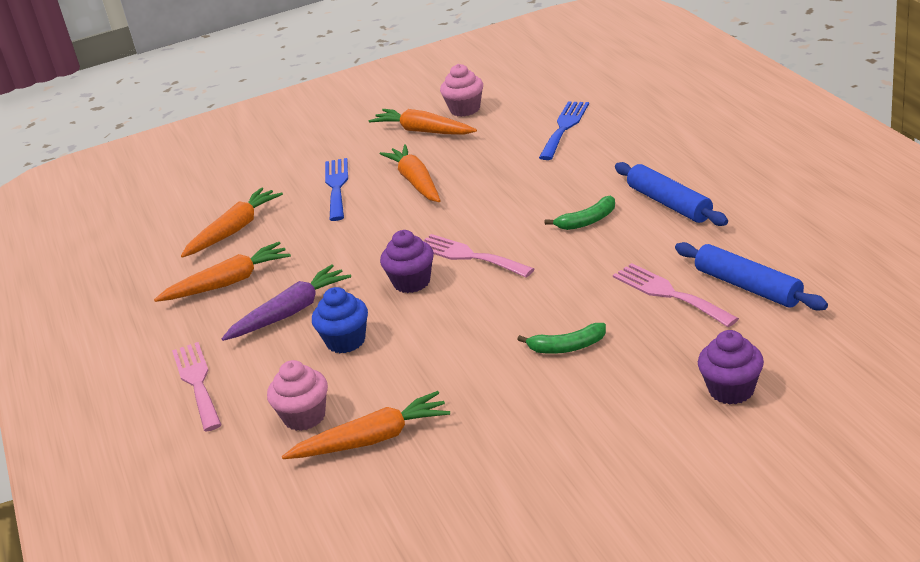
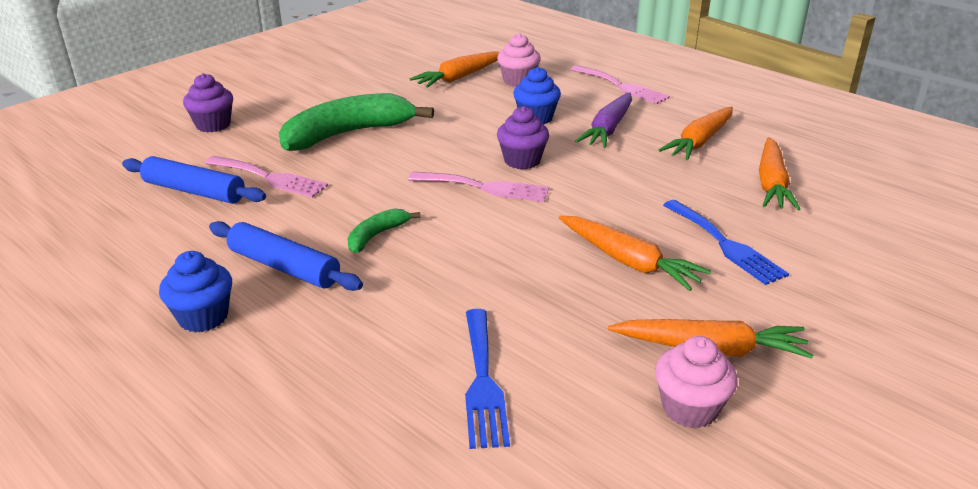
camera: 150 degrees right, 0 degrees up
(566, 347) = (349, 134): green banana -> green banana, size x2.15
(733, 175) = (203, 317): none -> blue cupcake

